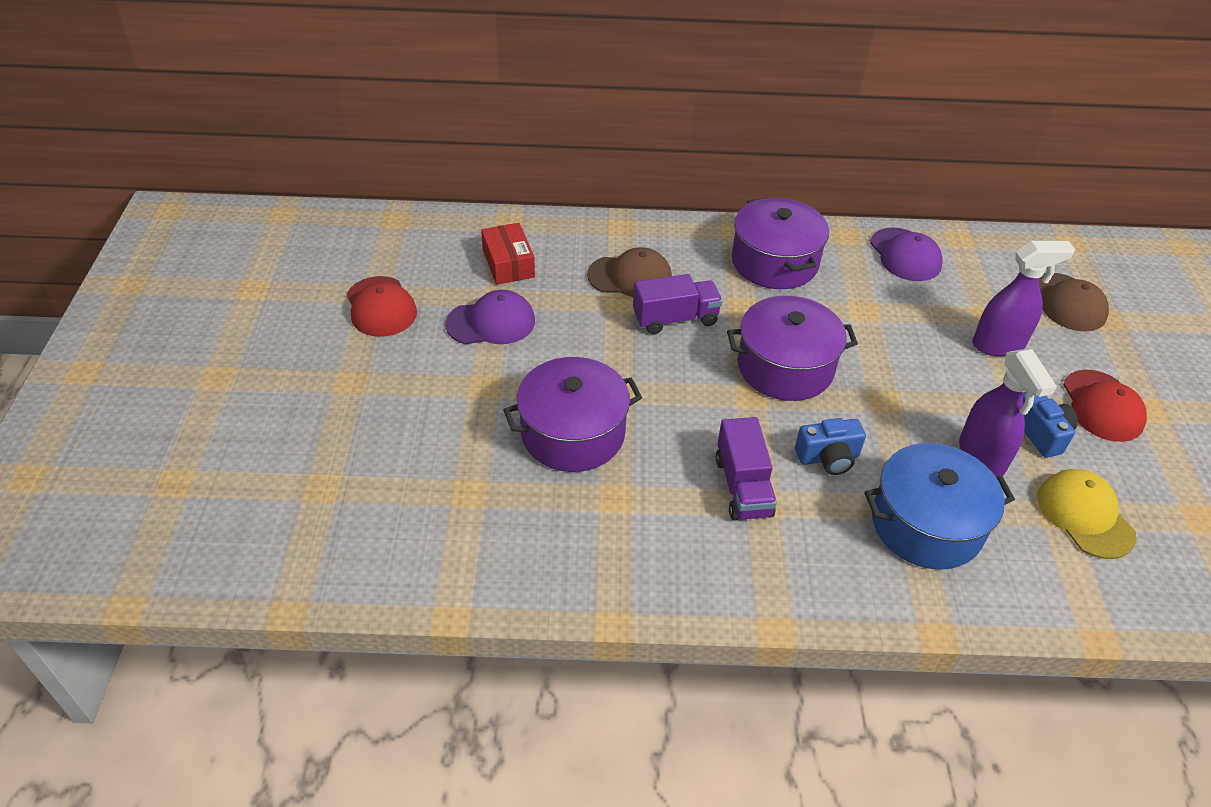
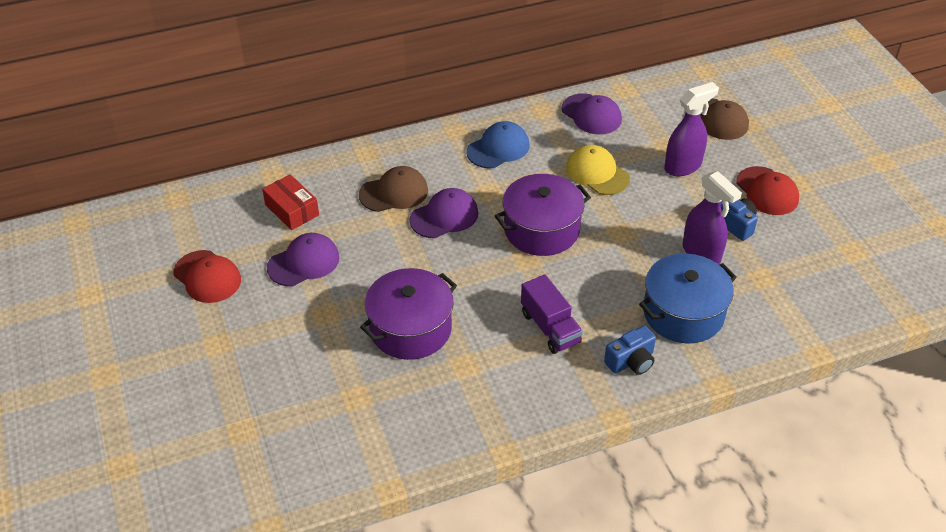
camera: 20 degrees left, 0 degrees up
(675, 319) = (444, 216): purple truck -> purple cap
(774, 262) = (498, 148): purple pot -> blue cap
(828, 458) = (599, 287): blue camera -> blue camera (631, 361)
(1084, 515) = (781, 273): yellow cap -> yellow cap (597, 173)

